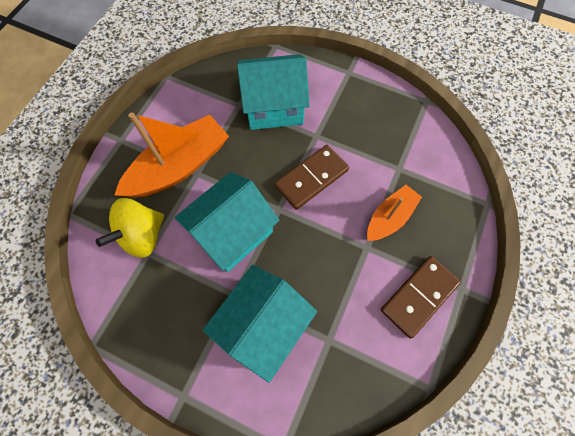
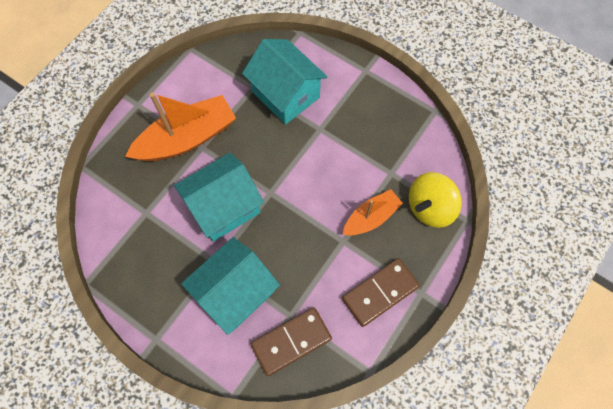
camera: 10 degrees right, 0 degrees up
(142, 235) = (143, 196): yellow spinning top -> yellow spinning top (430, 207)
(274, 107) = (286, 94): turquoise house -> turquoise house turned 45 degrees clockwise
(311, 178) = (306, 169): brown domino -> brown domino (291, 341)

